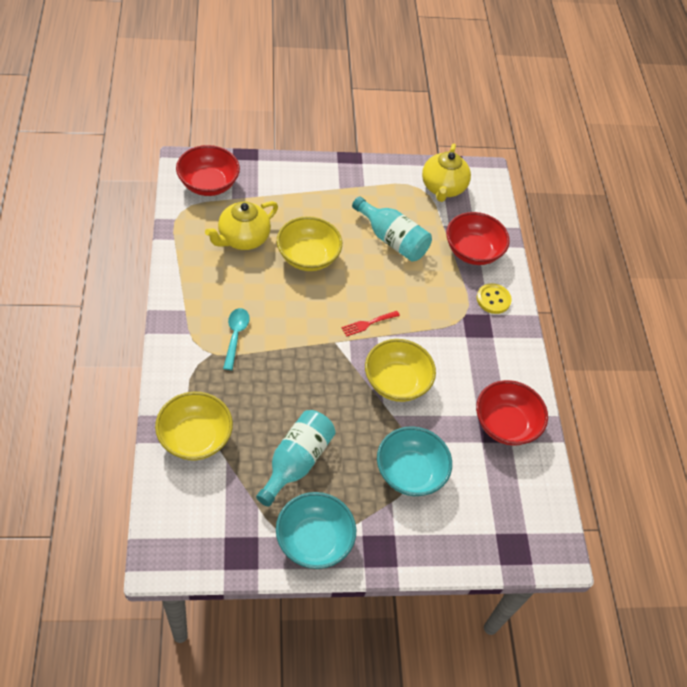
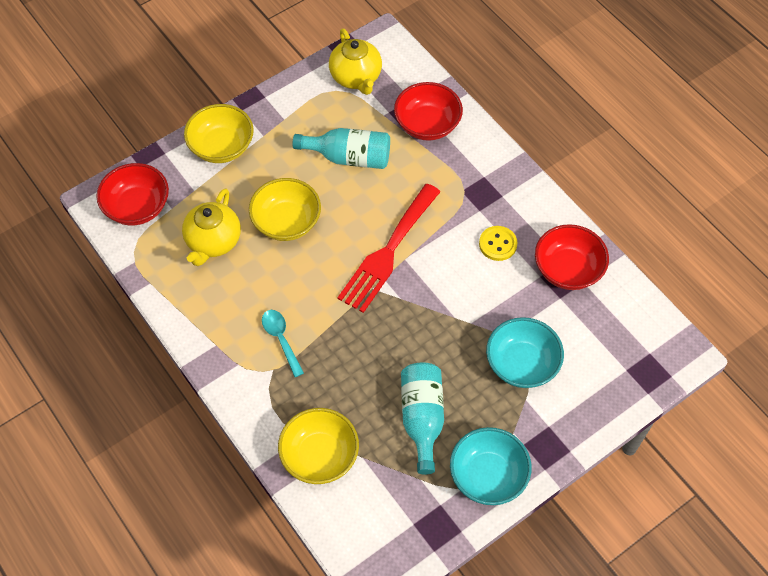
camera: 25 degrees left, 5 degrees up
(368, 324) = (388, 252): red fork -> red fork, size x2.44
(396, 382) = (452, 291): yellow bowl -> yellow bowl (221, 147)
(493, 299) = (477, 160): yellow button -> yellow button (498, 244)

